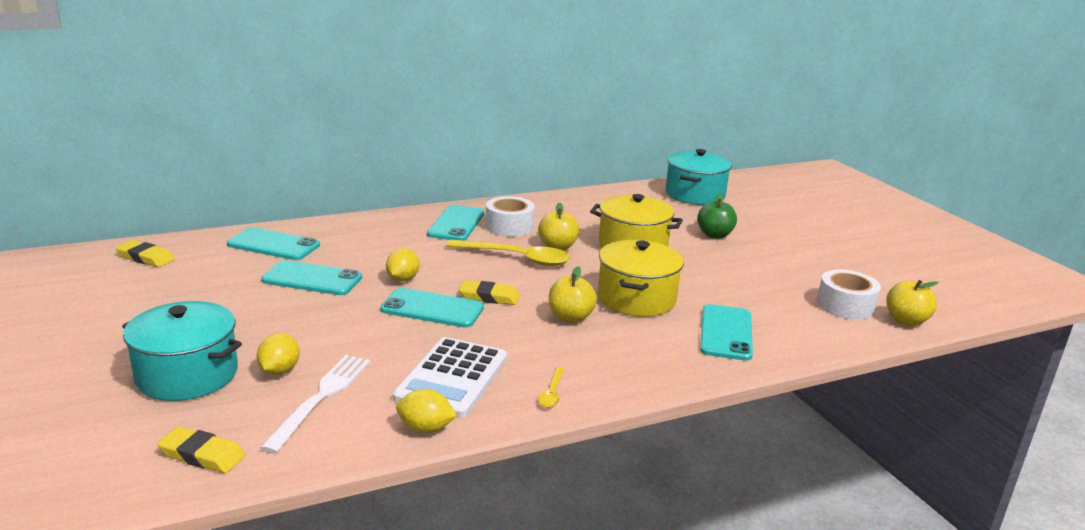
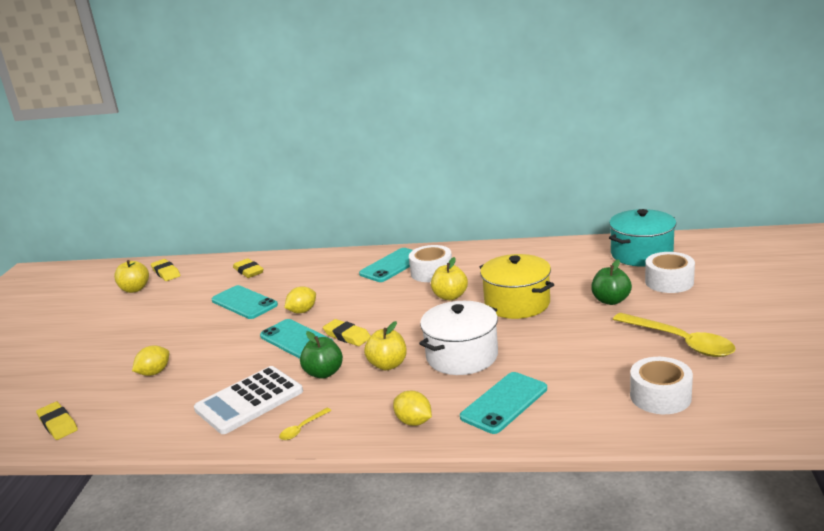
camera: 35 degrees right, 0 degrees up
(187, 375) = (104, 365): turquoise pot -> none
(273, 245) = (248, 271): turquoise phone -> yellow eraser
(321, 398) = (157, 398): white fork -> none
(425, 428) = (192, 437): yellow lemon -> yellow lemon (414, 422)
(508, 336) = (324, 373): none -> green apple
(516, 258) = (405, 303): yellow spoon -> yellow spoon (680, 342)
(636, 299) = (462, 356): yellow pot -> white pot
(744, 215) = (669, 282): none -> white tape
(906, 321) = (709, 425): yellow apple -> yellow apple (135, 289)

